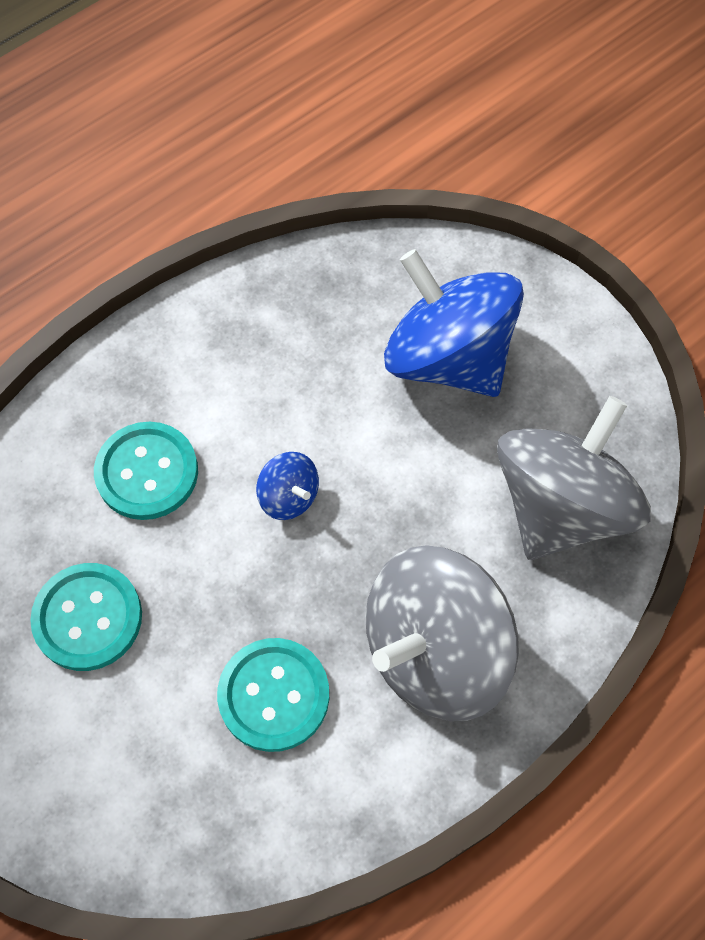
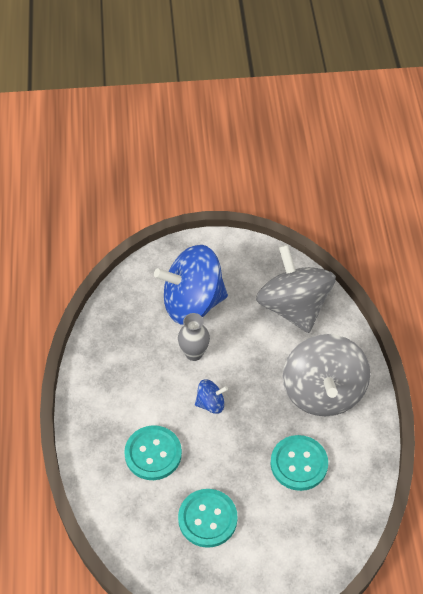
camera: 55 degrees left, 10 degrees down
(359, 417) = (194, 353): none -> grey vase

